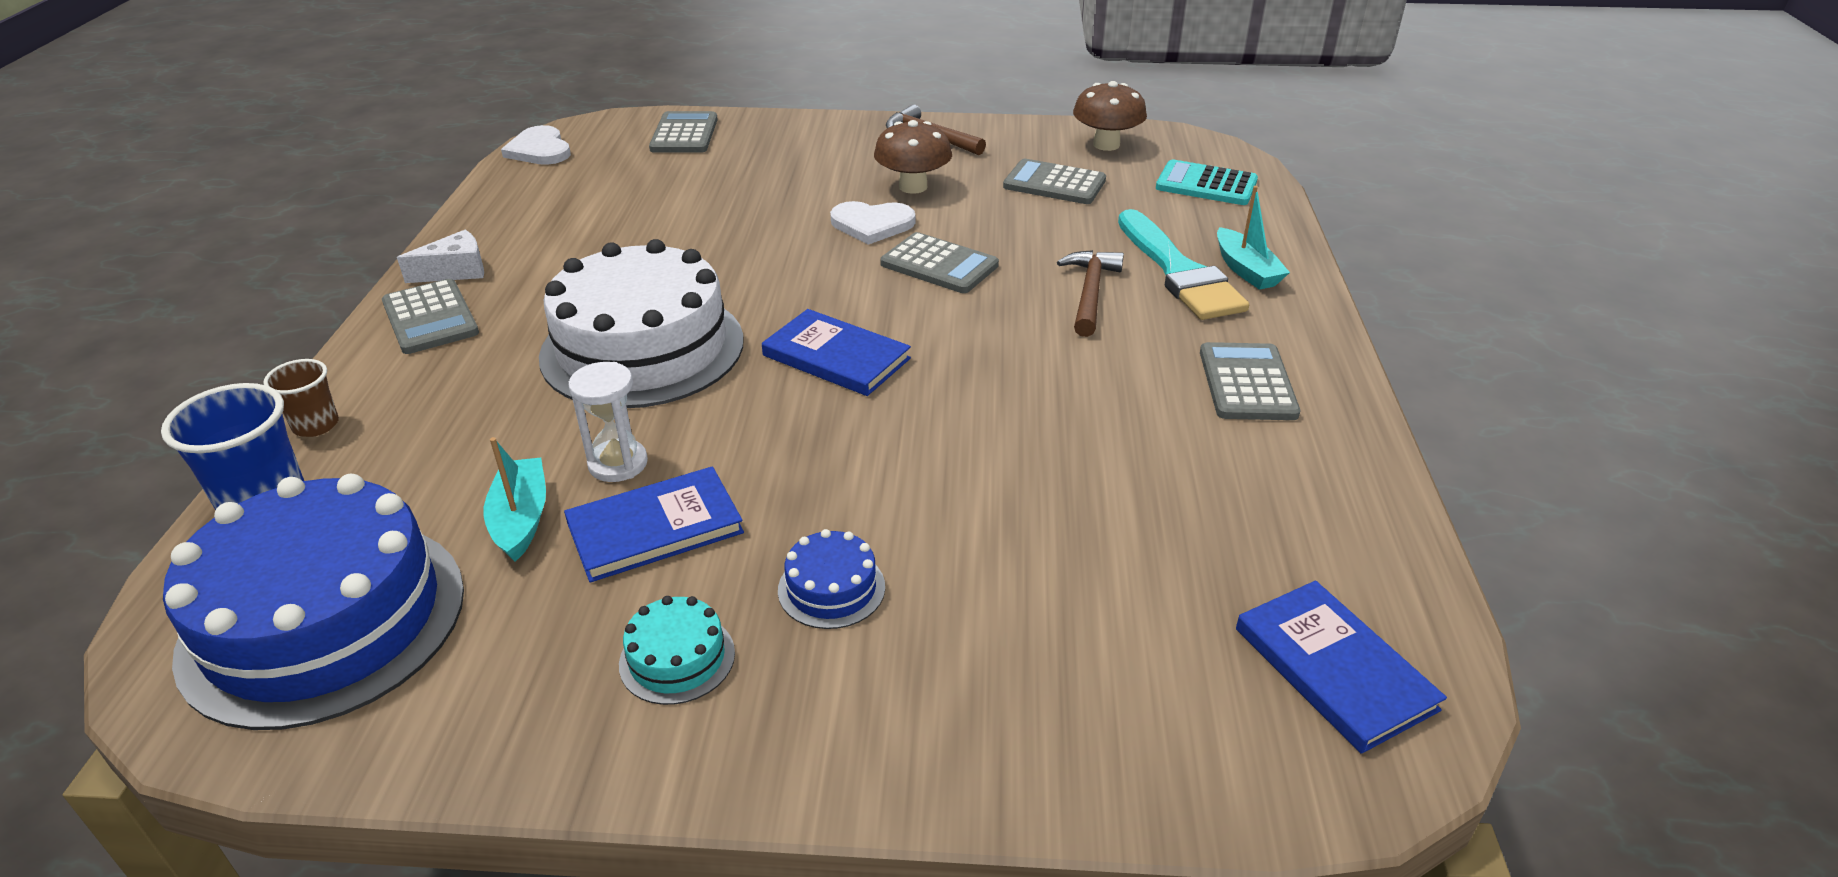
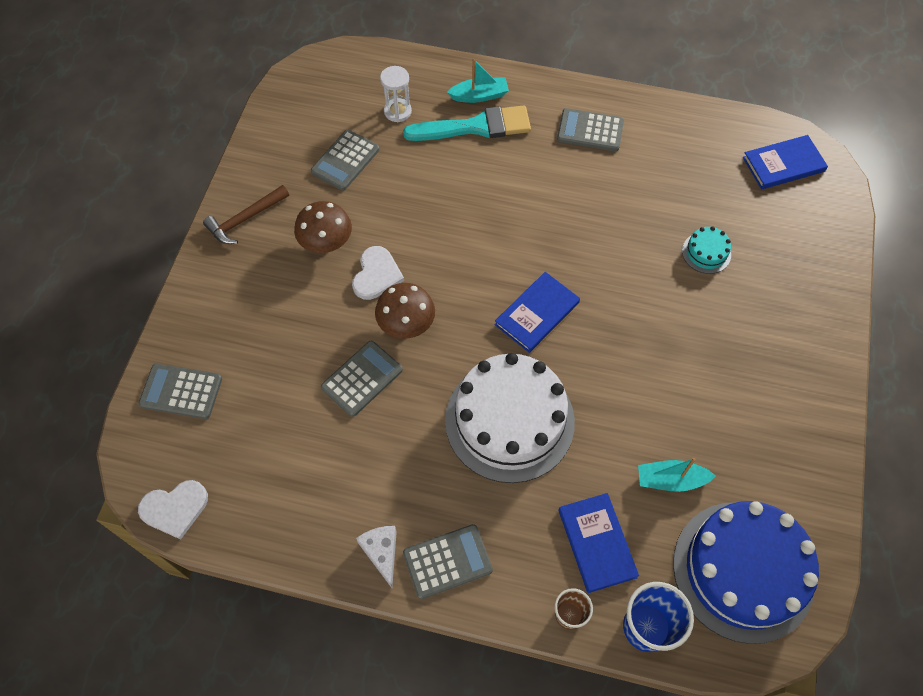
camera: 80 degrees left, 25 degrees up
(618, 463) = (627, 432): white hourglass -> white hourglass (397, 111)
(655, 528) = (682, 412): blue book -> blue book (596, 543)
(677, 658) = (773, 403): turquoise cake -> turquoise cake (706, 252)
(831, 588) = (730, 335): blue cake -> none
(939, 265) = (440, 245): grey calculator -> grey calculator (362, 379)
(1090, 293) = (490, 175): brown hammer -> none
(1106, 145) = (294, 118): brown mushroom -> brown mushroom (406, 324)
(1206, 184) = (370, 82): turquoise calculator -> none

